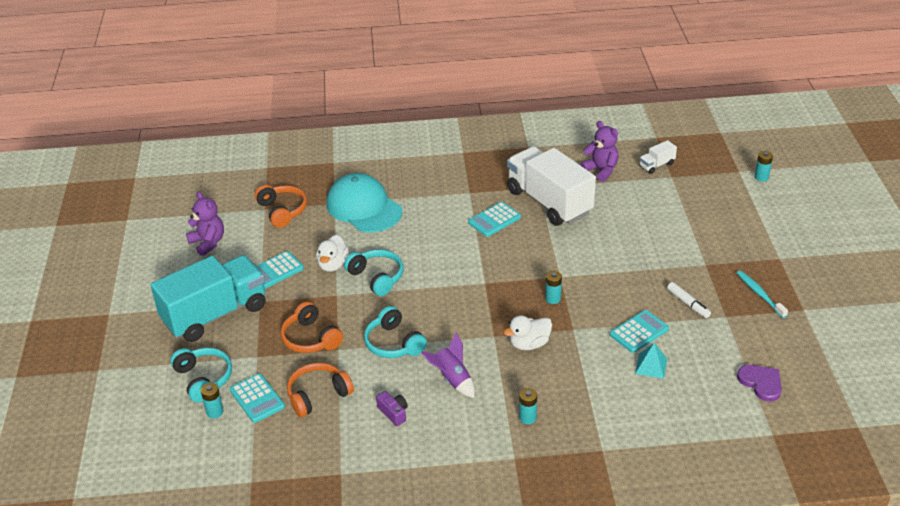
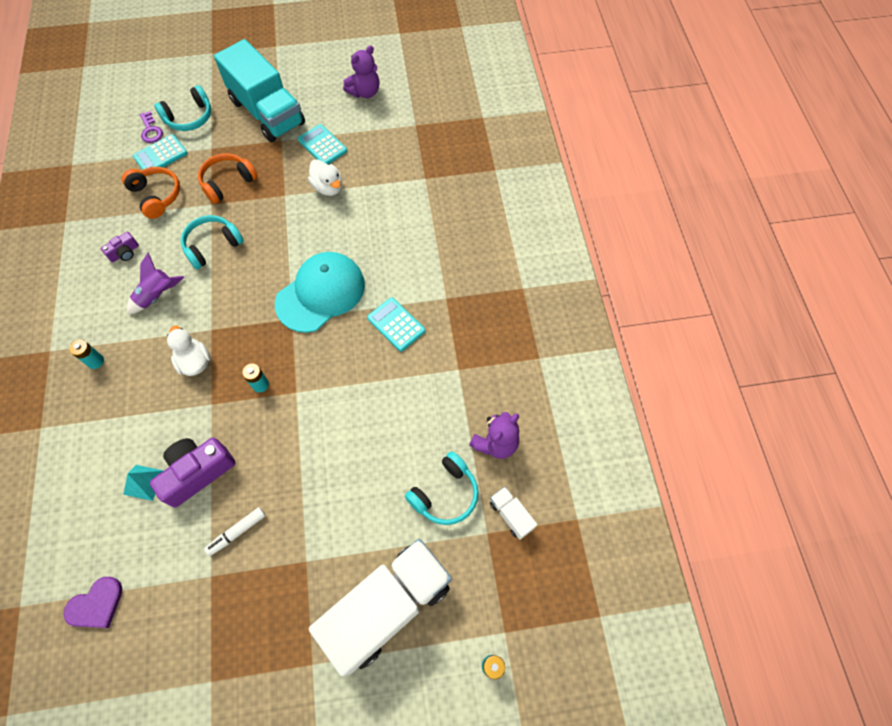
camera: 85 degrees right, 25 degrees up
(215, 412) = (151, 130): turquoise battery -> purple key
(282, 211) = (412, 139): orange headphones -> none
(333, 265) = (328, 187): white duck -> white duck turned 135 degrees counterclockwise
(363, 207) = (417, 203): turquoise cap -> turquoise cap (321, 293)
(377, 277) = (307, 224): turquoise headphones -> turquoise headphones (445, 494)
(549, 202) = (429, 381): white truck -> white truck (387, 607)
(639, 332) = (197, 472): turquoise calculator -> purple camera
(759, 294) = (245, 625): turquoise toothbrush -> none

